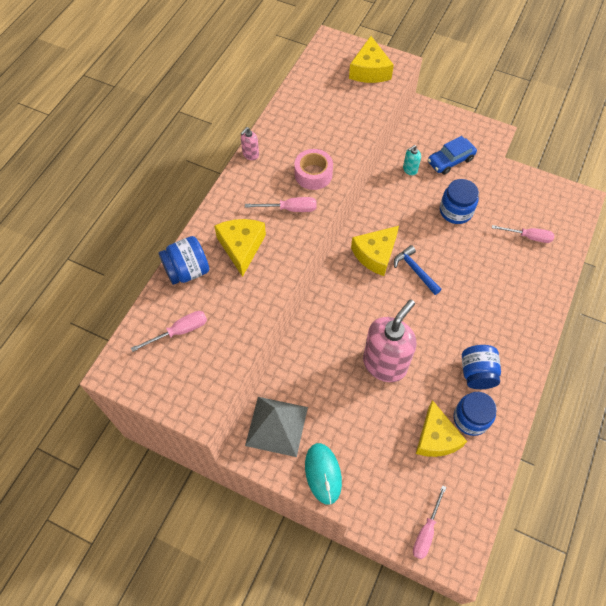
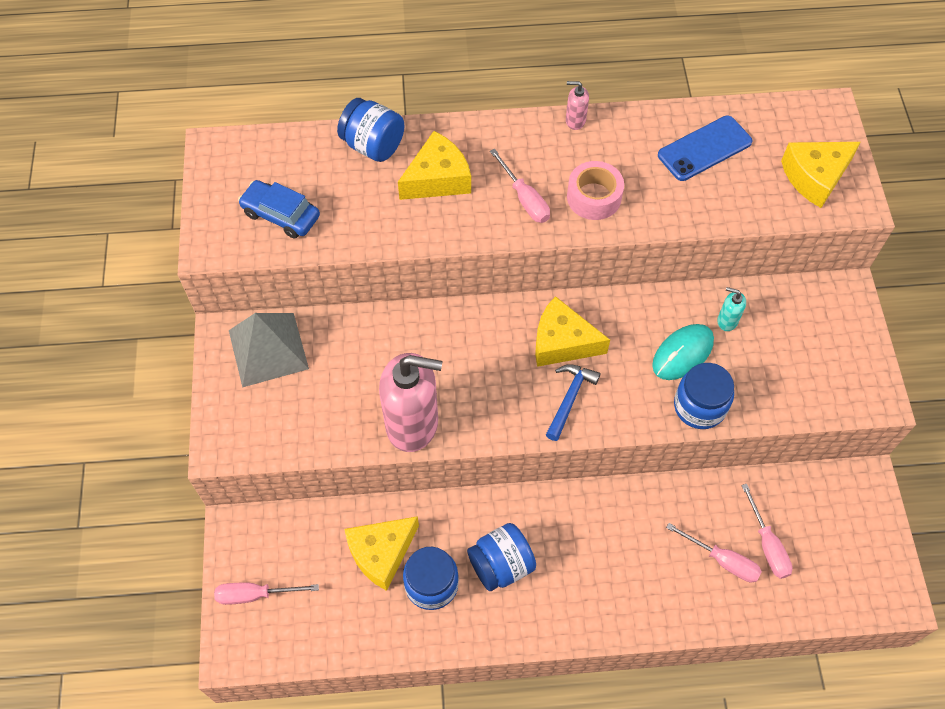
camera: 60 degrees right, 0 degrees up
(179, 331) = (294, 178): pink screwdriver -> pink screwdriver (722, 560)
(316, 106) = (704, 148): none -> blue phone
(323, 473) = (237, 424): turquoise mouse -> turquoise mouse (682, 353)
(450, 160) = (781, 363): blue car -> blue car (281, 215)

